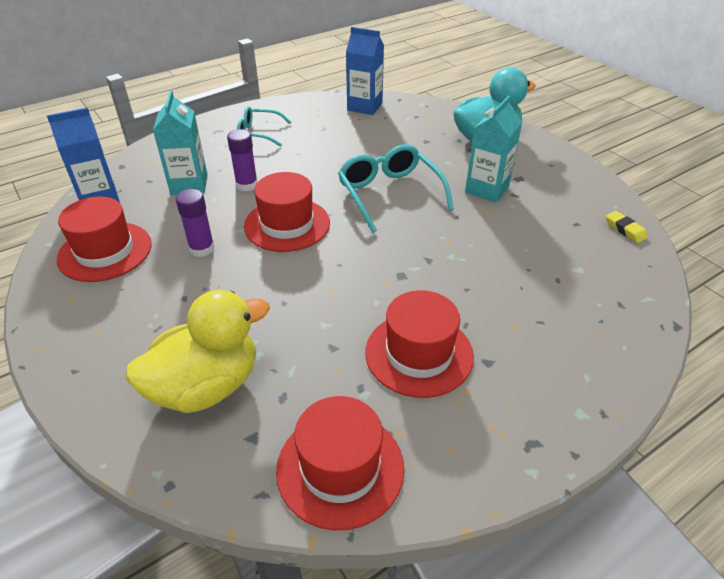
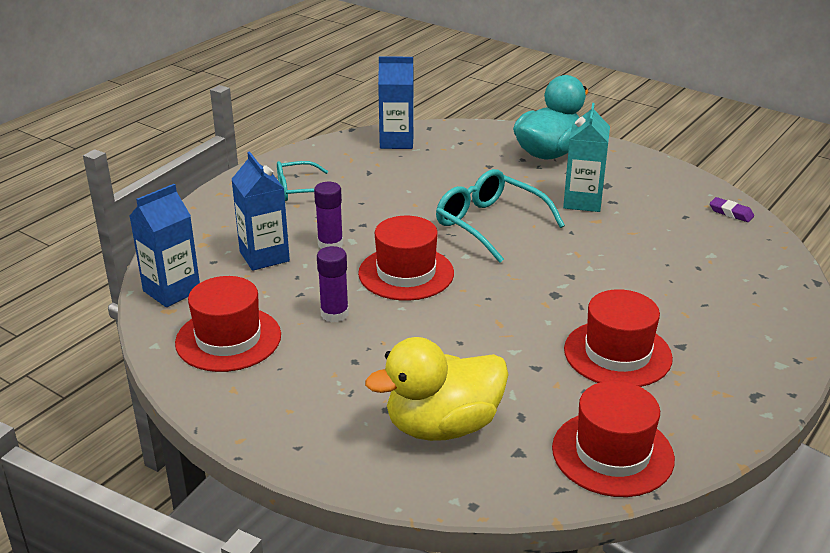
camera: 20 degrees left, 10 degrees down
(189, 184) = (264, 256): turquoise carton -> blue carton
(206, 386) = (442, 426): yellow duck -> yellow duck turned 150 degrees counterclockwise
(625, 229) = (731, 213): yellow eraser -> purple eraser

